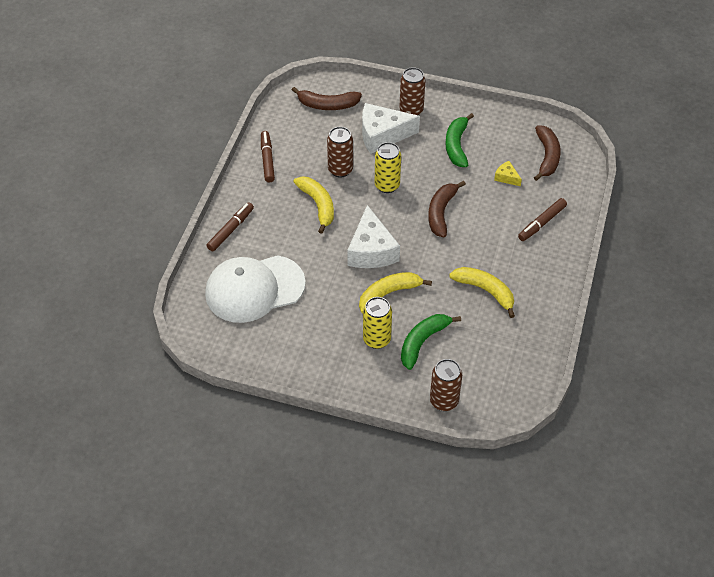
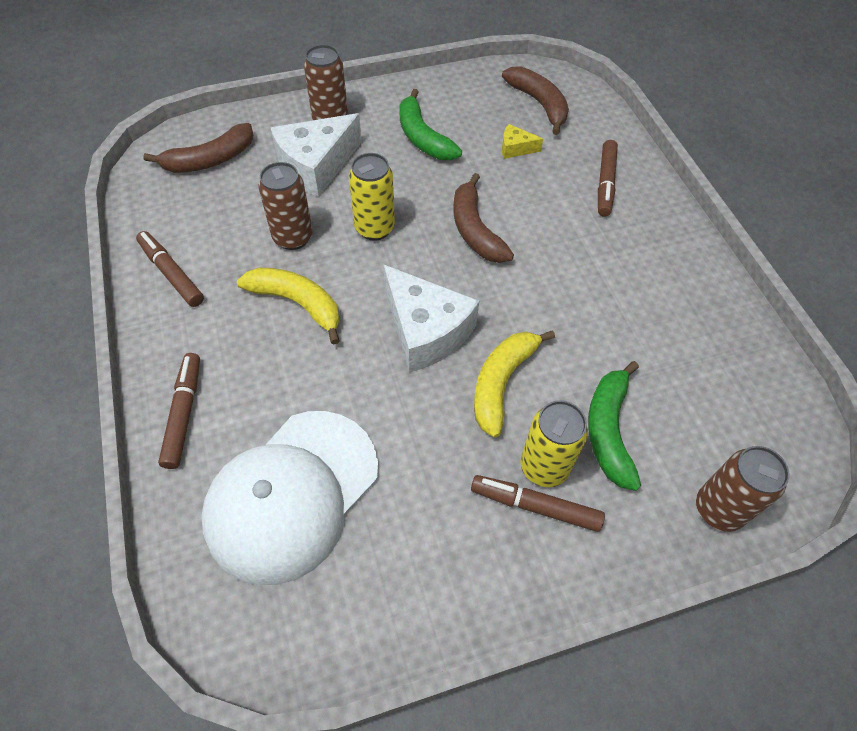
camera: 35 degrees left, 5 degrees up
(358, 352) = (535, 506): none -> brown marker
(485, 291) = (621, 306): yellow banana -> none

